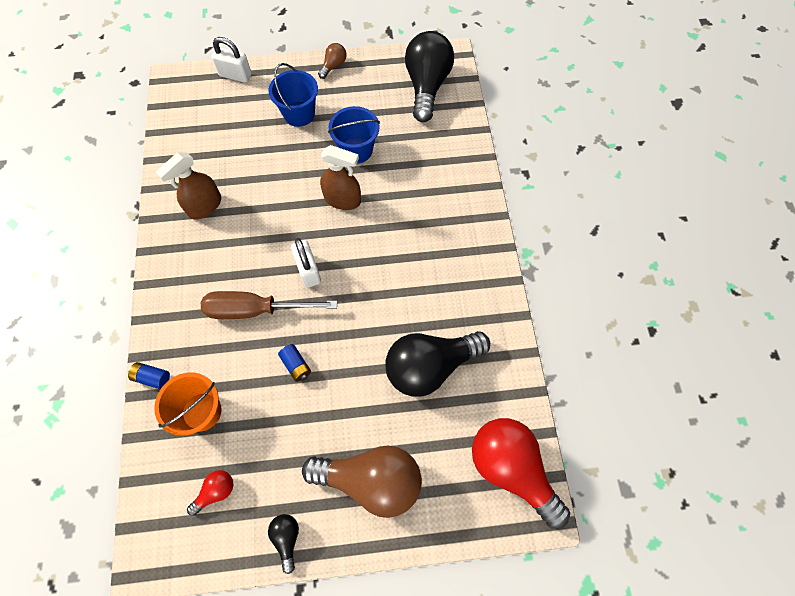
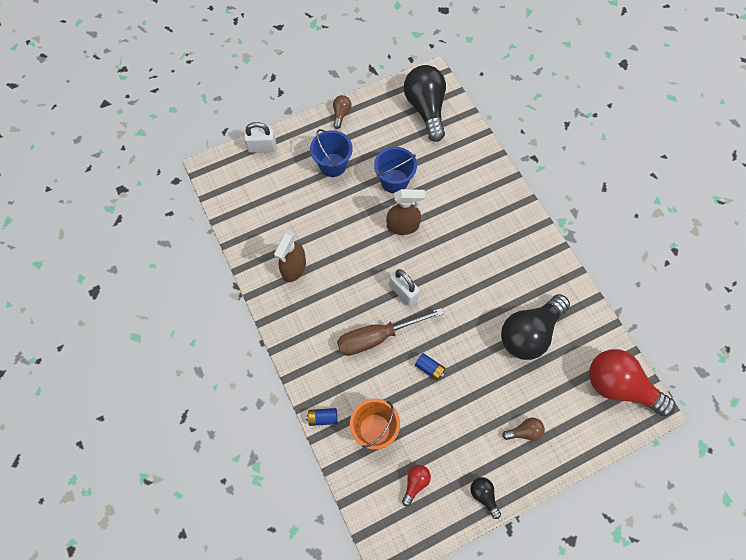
camera: 20 degrees left, 0 degrees up
(370, 480) = (524, 432): brown light bulb -> brown light bulb, size x0.44

